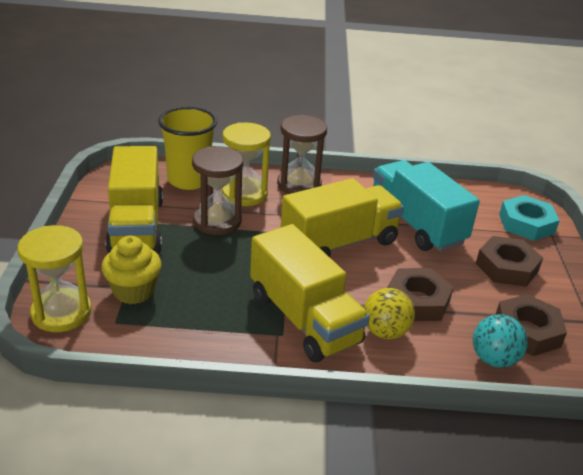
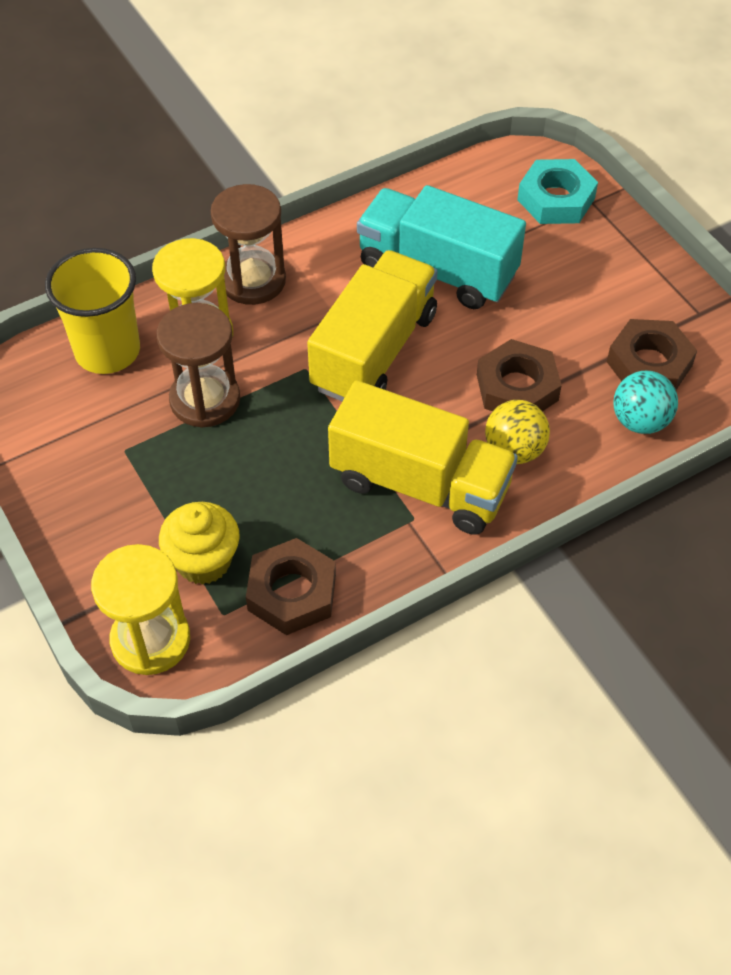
camera: 30 degrees left, 20 degrees up
(136, 226) = (113, 465): yellow truck -> none
(507, 267) = (576, 282): brown nut -> brown nut (292, 592)

